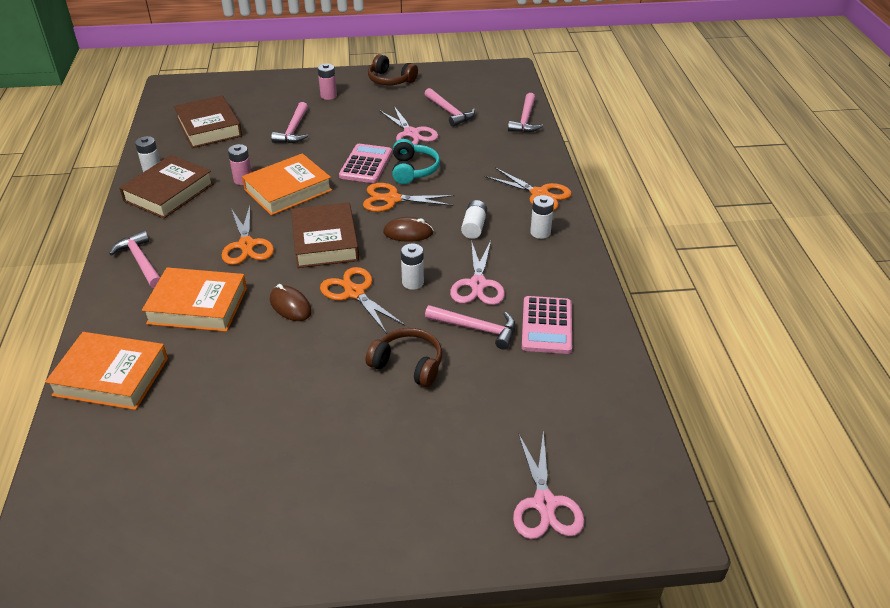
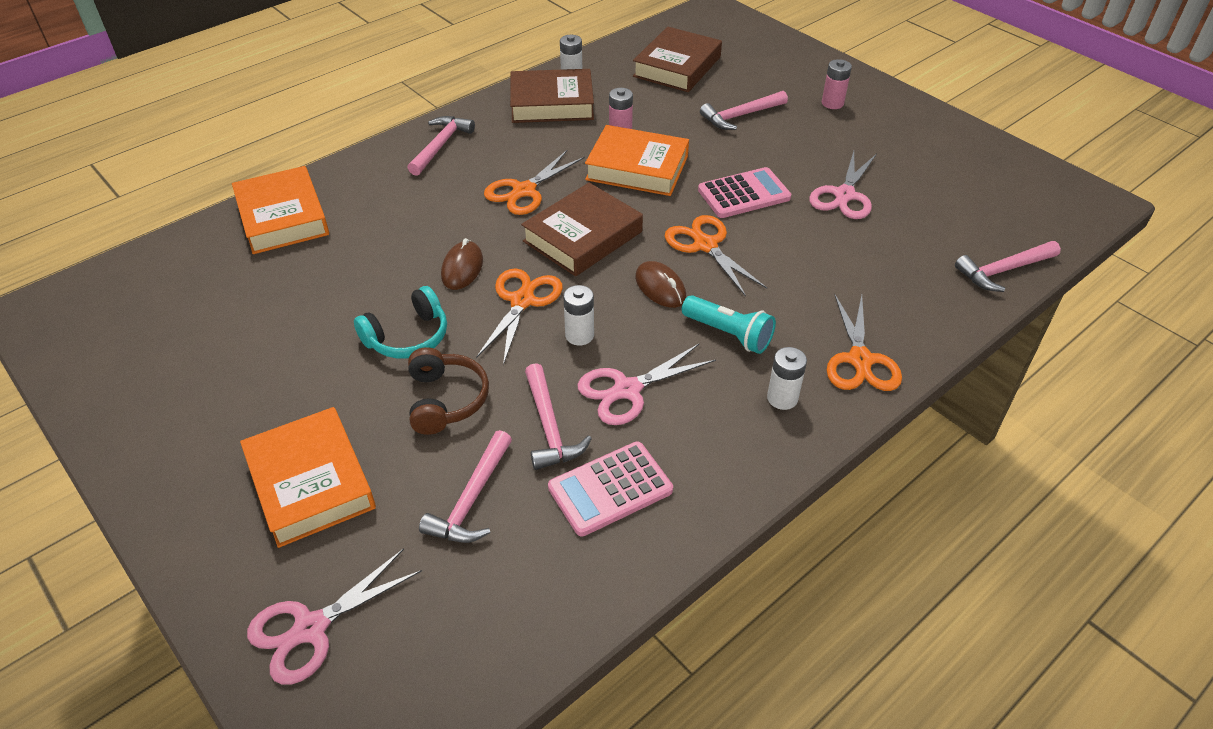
camera: 55 degrees right, 5 degrees up
(198, 305) = (411, 211): orange book -> orange book (311, 482)
(390, 80) = (926, 126): brown headphones -> none
(413, 170) = (777, 232): turquoise headphones -> turquoise headphones (408, 337)
(449, 112) = (927, 201): pink hammer -> pink hammer (472, 499)
(474, 227) = (728, 334): white battery -> turquoise flashlight

